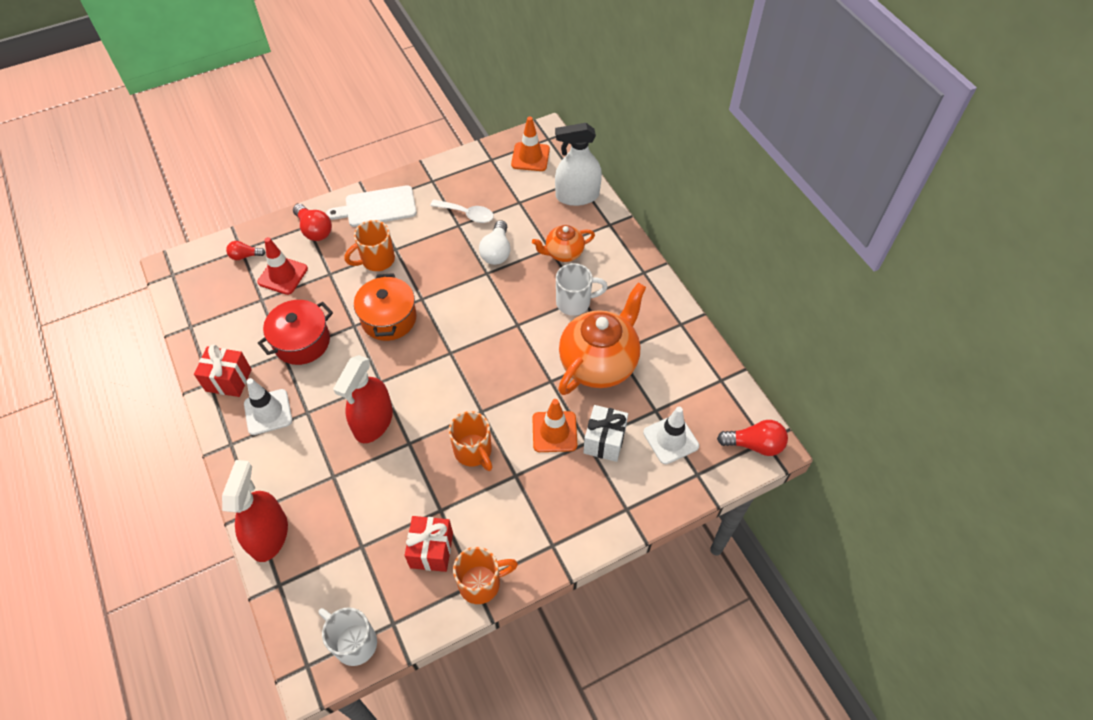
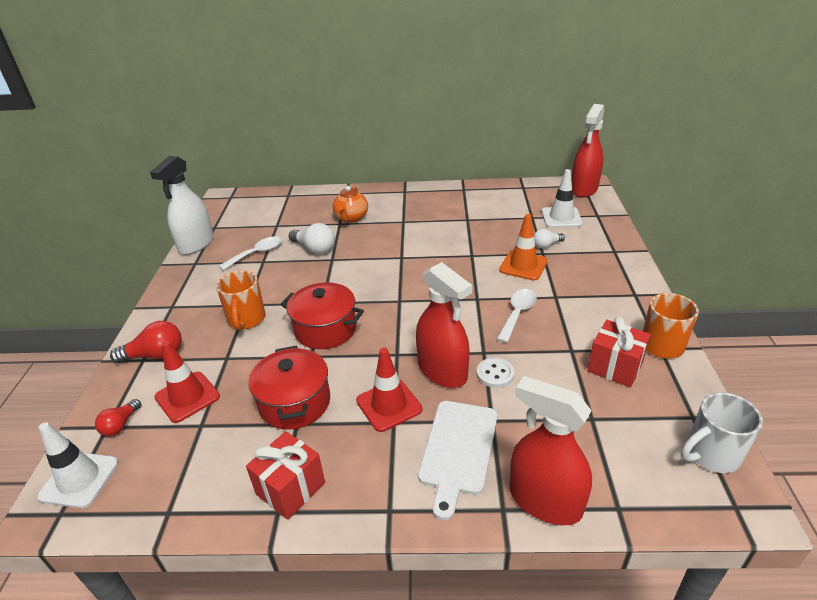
camera: 60 degrees left, 20 degrees down
(268, 412) = (368, 458): white traffic cone -> white traffic cone (79, 479)
(322, 402) = (389, 405): none -> red traffic cone
(377, 207) = (182, 303): white cutting board -> white cutting board (458, 450)
(385, 461) = (495, 374): none -> white button
(389, 318) = (325, 329): orange pot -> red pot
(473, 451) = (517, 313): orange mug -> white spoon
(530, 157) = (237, 209): orange traffic cone -> none
(574, 302) = (404, 225): white mug -> none
(577, 196) = (303, 199): white spray bottle -> white spray bottle (196, 244)
(599, 363) = (471, 229): orange teapot -> none
(604, 441) = (546, 245): white gift -> white light bulb
(754, 444) = (584, 189): red light bulb -> red spray bottle

